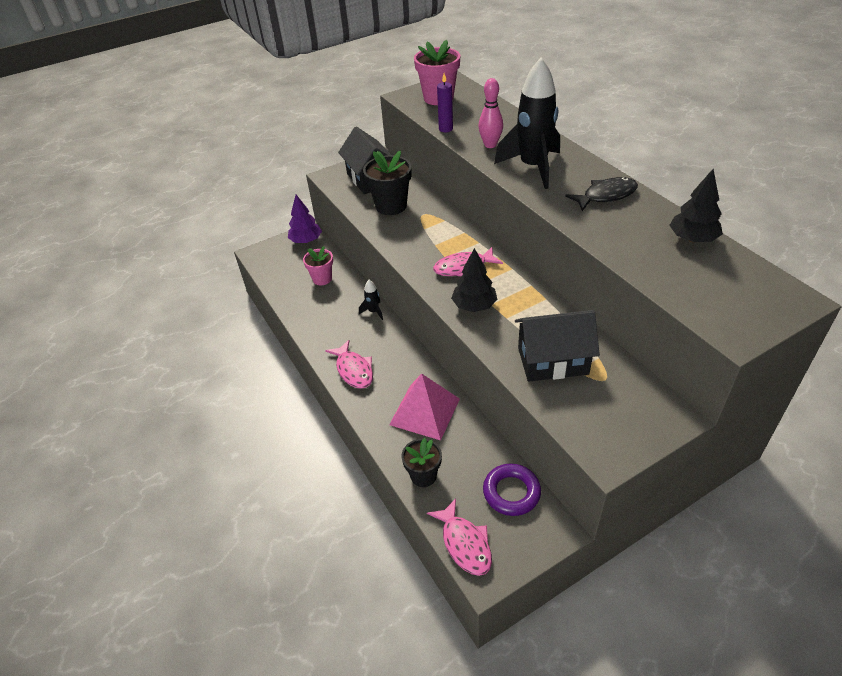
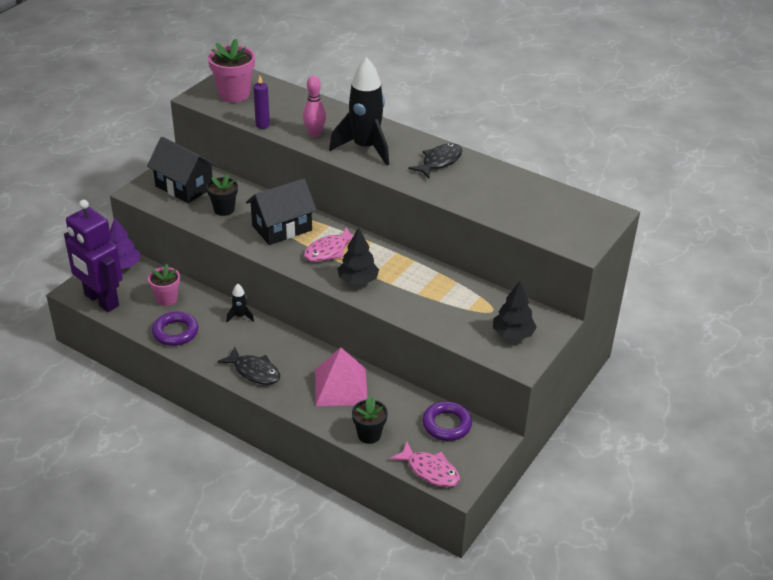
camera: 30 degrees left, 5 degrees down
(270, 267) = (101, 300): none -> purple robot
(310, 311) = (175, 332): none -> purple ring
(354, 370) = (254, 371): pink fish -> black fish
(391, 206) = (224, 209): black flower pot -> black flower pot, size x0.64
(552, 361) = (446, 307): black house -> black house (282, 228)
(692, 239) = (522, 184): black tree -> black tree (513, 334)

